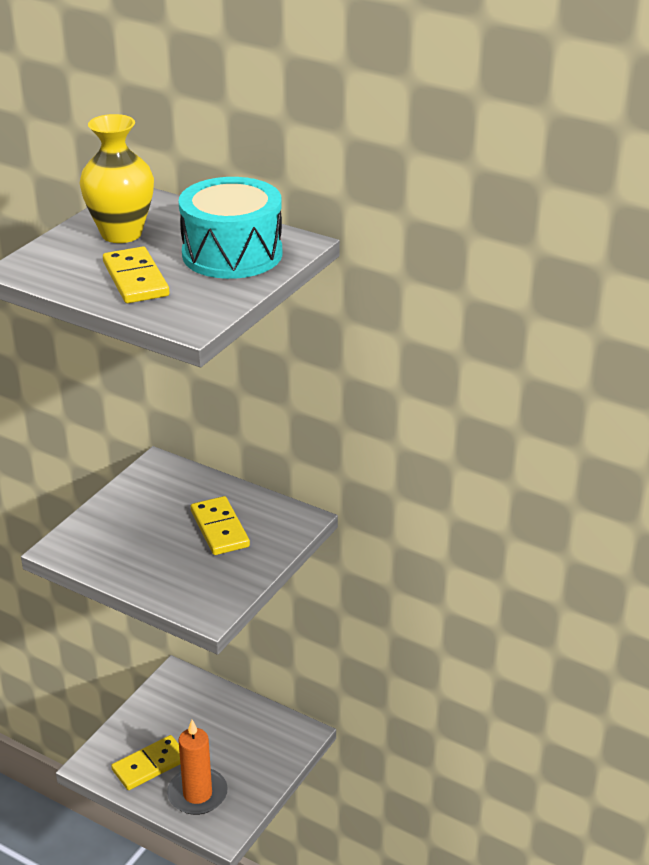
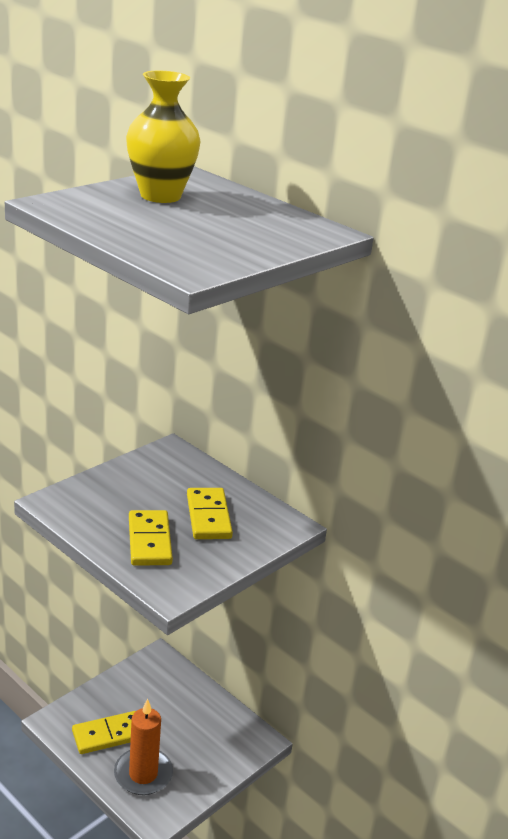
camera: 10 degrees right, 5 degrees down
(136, 279) = (155, 229): yellow domino -> yellow domino (150, 541)
(232, 254) = (260, 228): turquoise drum -> none

